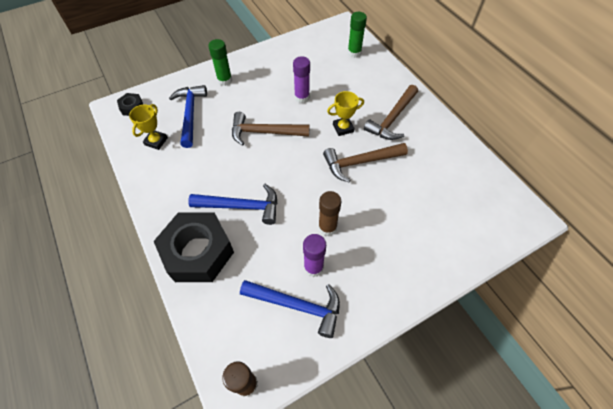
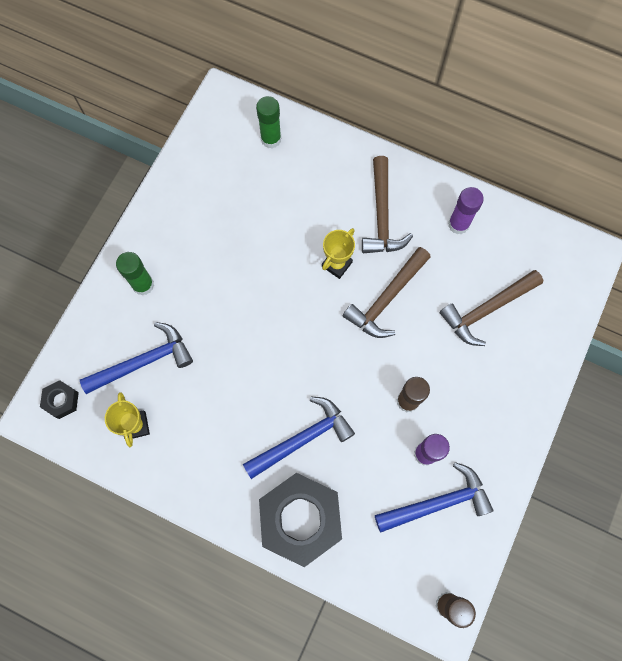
camera: 35 degrees left, 15 degrees up
(190, 114) = (143, 362): blue hammer -> blue hammer turned 105 degrees clockwise
(265, 132) = (253, 328): brown hammer -> brown hammer (487, 309)
(302, 97) = (258, 250): purple glue stick -> purple glue stick (458, 224)

